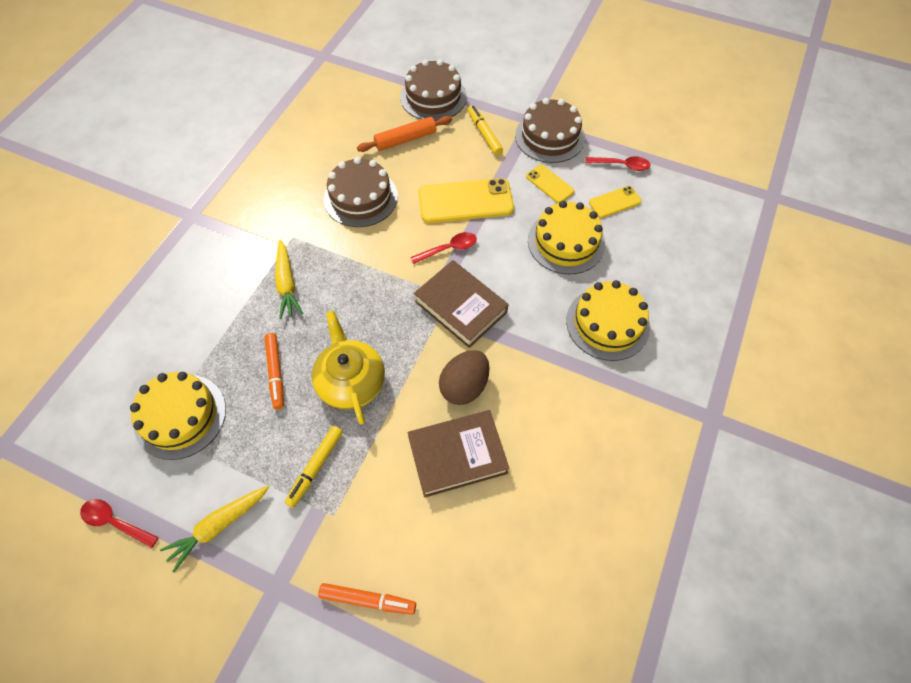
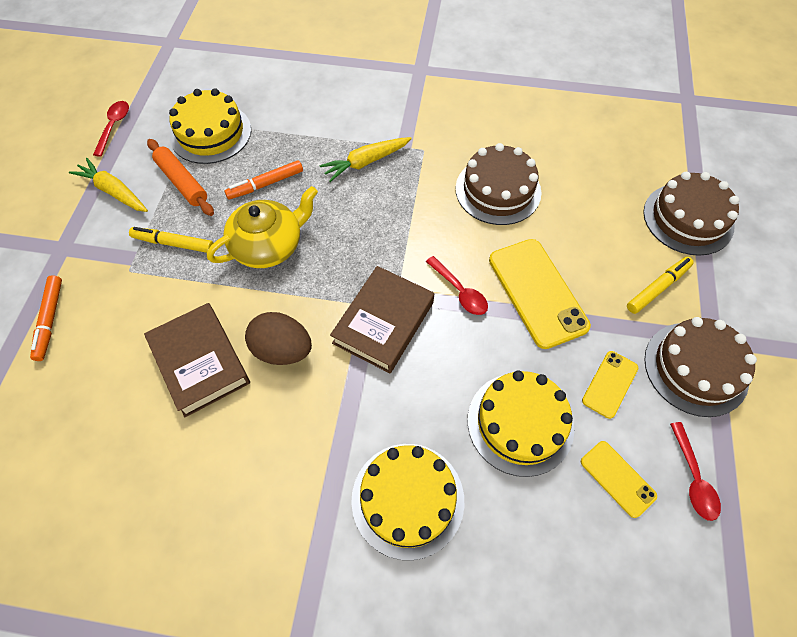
camera: 75 degrees right, 0 degrees up
(405, 139) = (603, 208): orange rolling pin -> orange rolling pin (182, 182)

